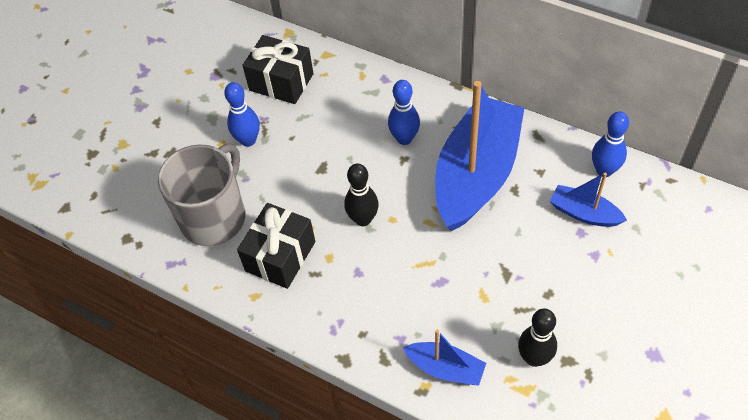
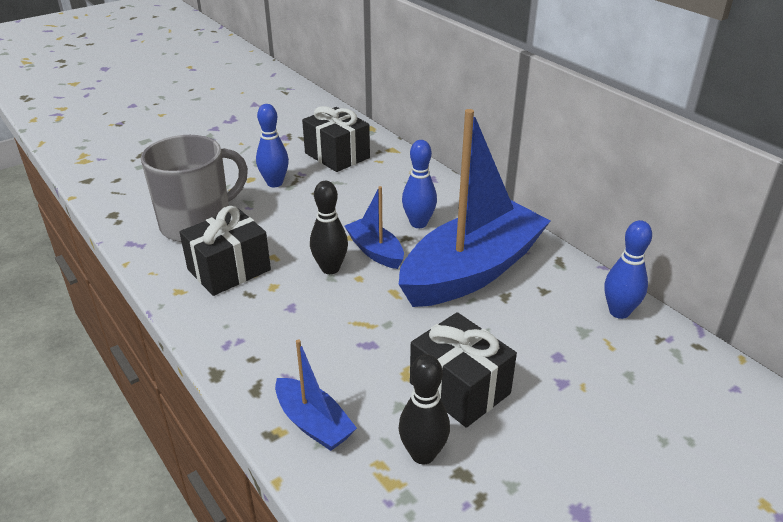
camera: 20 degrees right, 20 degrees down
(528, 292) = (460, 388): none -> black gift
(584, 213) = (572, 340): blue boat -> blue boat (375, 251)

